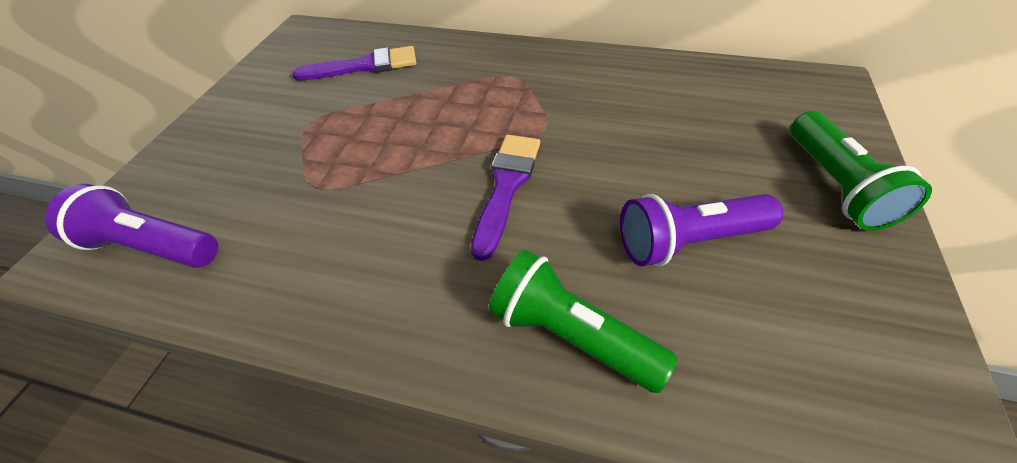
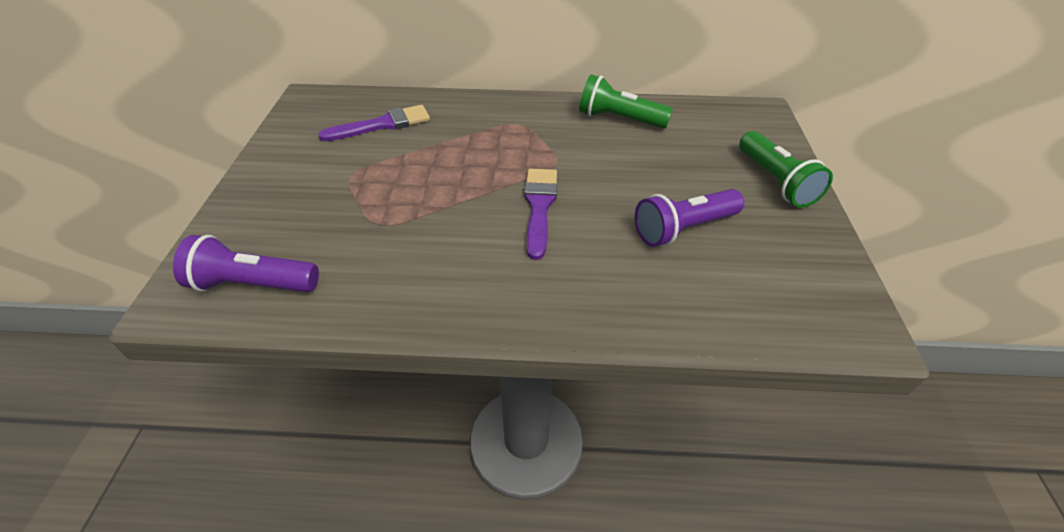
camera: 15 degrees left, 5 degrees down
(571, 334) = (617, 297): green flashlight -> green flashlight (619, 119)

